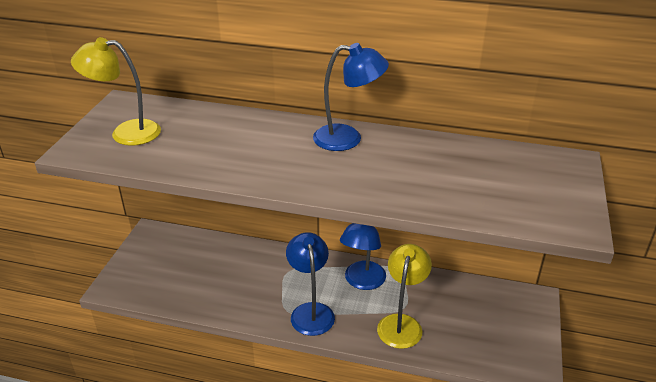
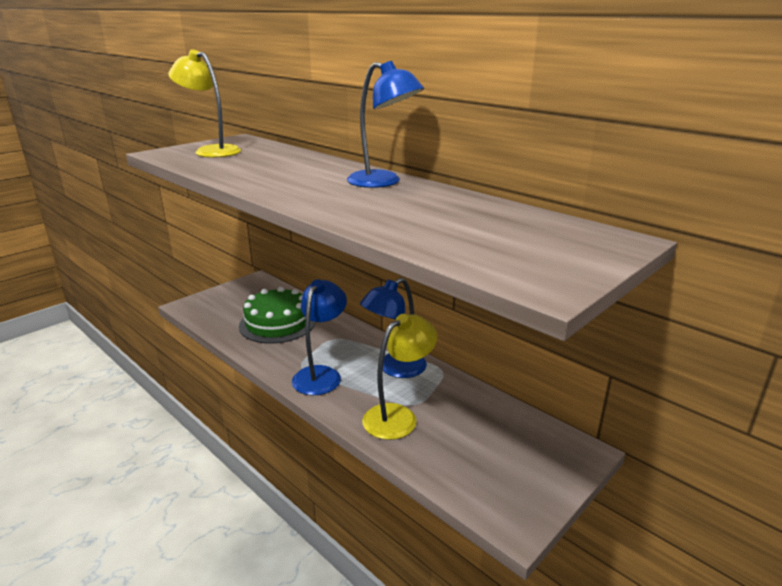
camera: 30 degrees right, 10 degrees down
(222, 274) = (277, 323): none -> green cake

